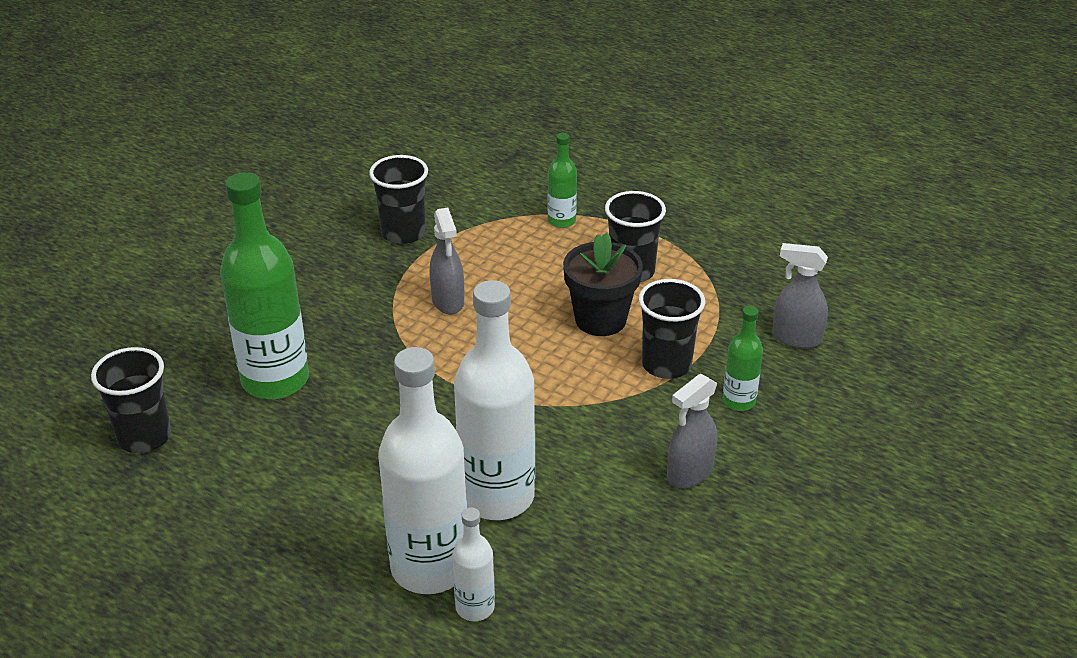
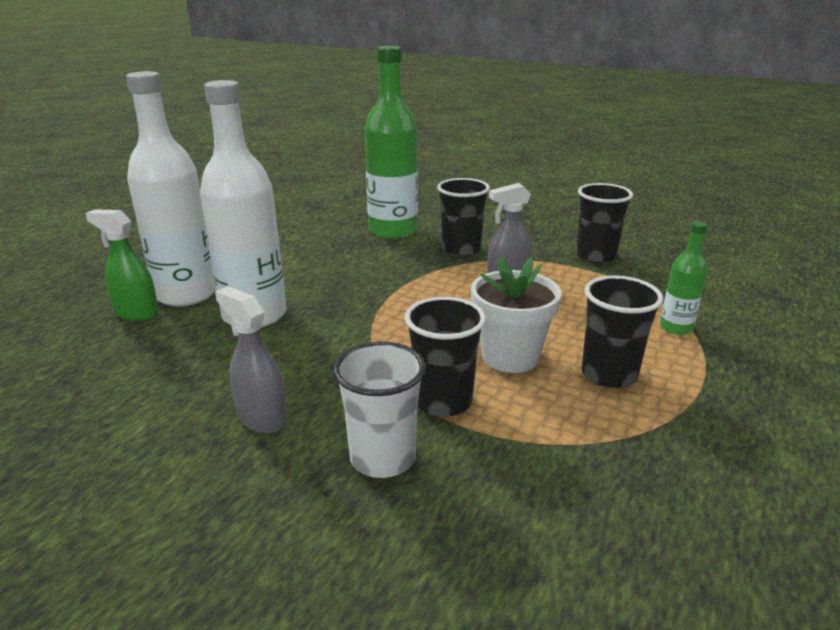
camera: 85 degrees right, 10 degrees down
(144, 437) = (335, 204): black cup -> black cup (461, 249)
(475, 607) = (136, 313): white bottle -> green spray bottle
(600, 320) = (510, 357): black flower pot -> white flower pot
(739, 401) = (382, 458): green bottle -> white cup
(796, 338) = (528, 520): grey spray bottle -> none

